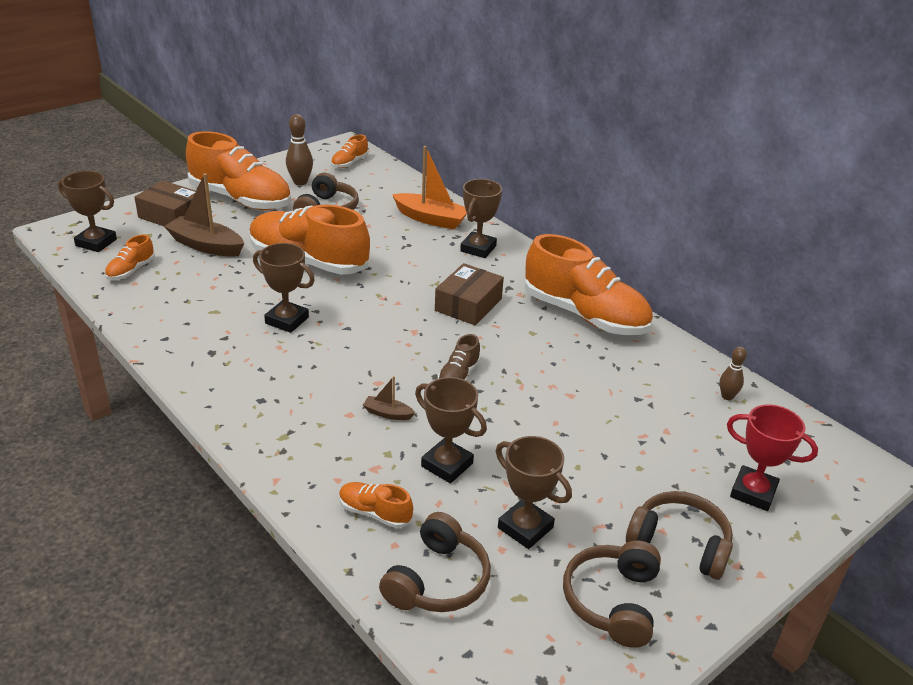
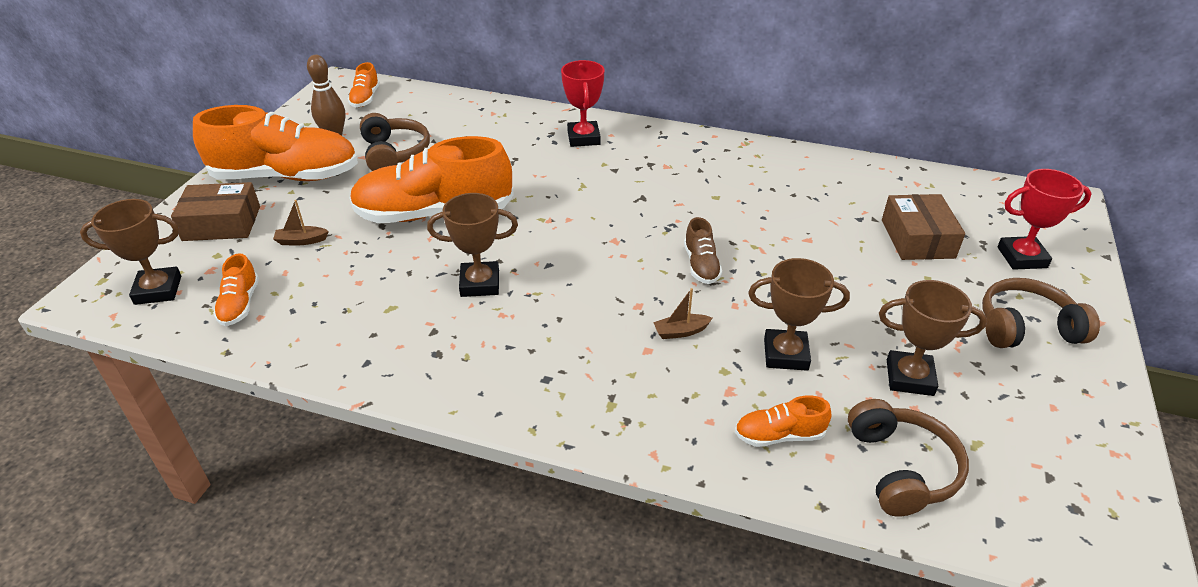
camera: 30 degrees left, 5 degrees up
(206, 245) = (301, 241): brown boat -> brown boat, size x0.48
(431, 219) = (509, 126): orange boat -> none
(468, 304) = (634, 194): brown box -> brown box (917, 239)
(478, 248) = (583, 138): brown trophy -> red trophy
(585, 315) = (739, 163): orange shoe -> none
(612, 601) = (1040, 405): brown headphones -> none
(727, 396) = (917, 187): brown bowling pin -> none

